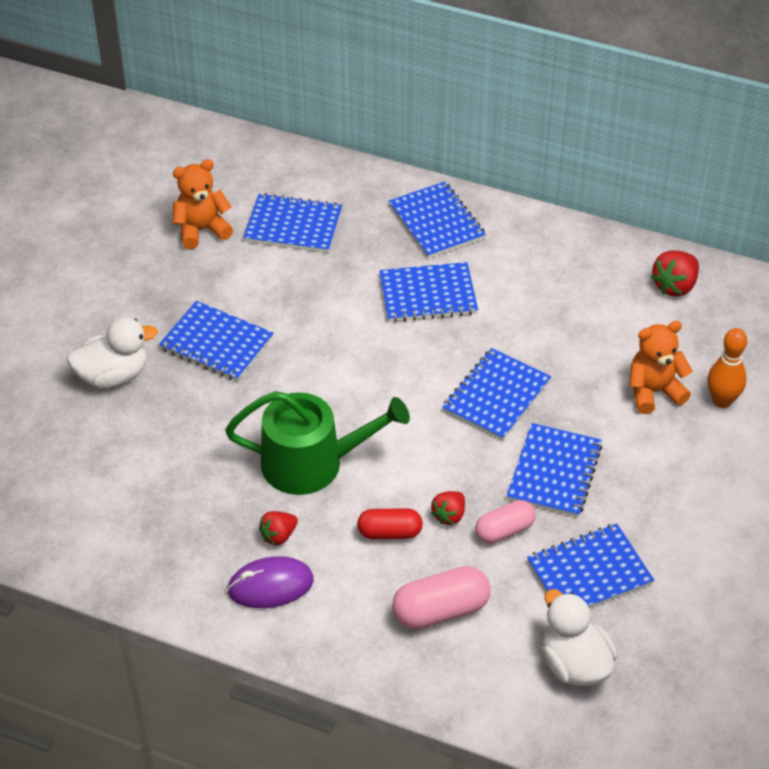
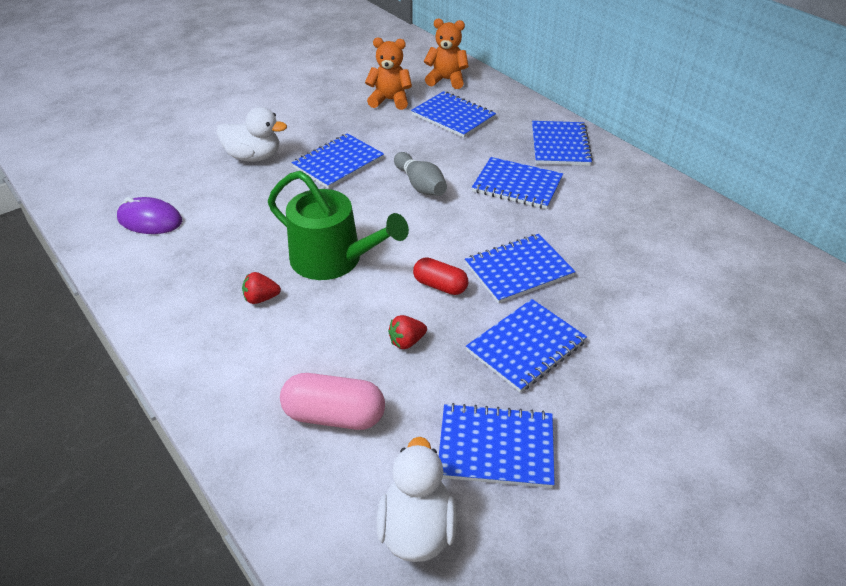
camera: 30 degrees right, 5 degrees down
(216, 343) = (338, 163): blue notebook -> blue notebook turned 75 degrees clockwise
(270, 585) = (220, 331): purple mouse -> purple mouse (150, 220)
(329, 336) = (420, 185): none -> grey bowling pin
(389, 532) = (347, 333): red capsule -> red capsule (440, 286)
(504, 530) = (445, 374): pink capsule -> none
(653, 391) = (666, 320): orange teddy bear -> orange teddy bear (446, 80)
(675, 286) = (738, 248): red strawberry -> none
(722, 401) = (731, 353): orange bowling pin -> none

